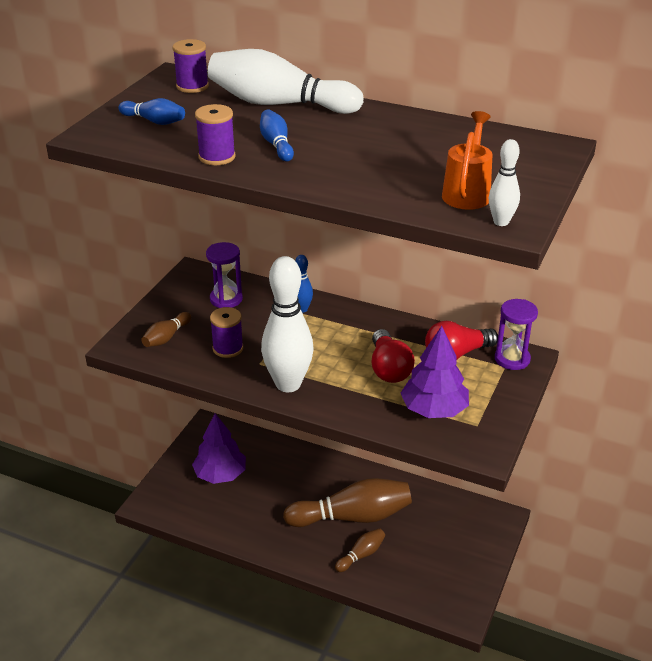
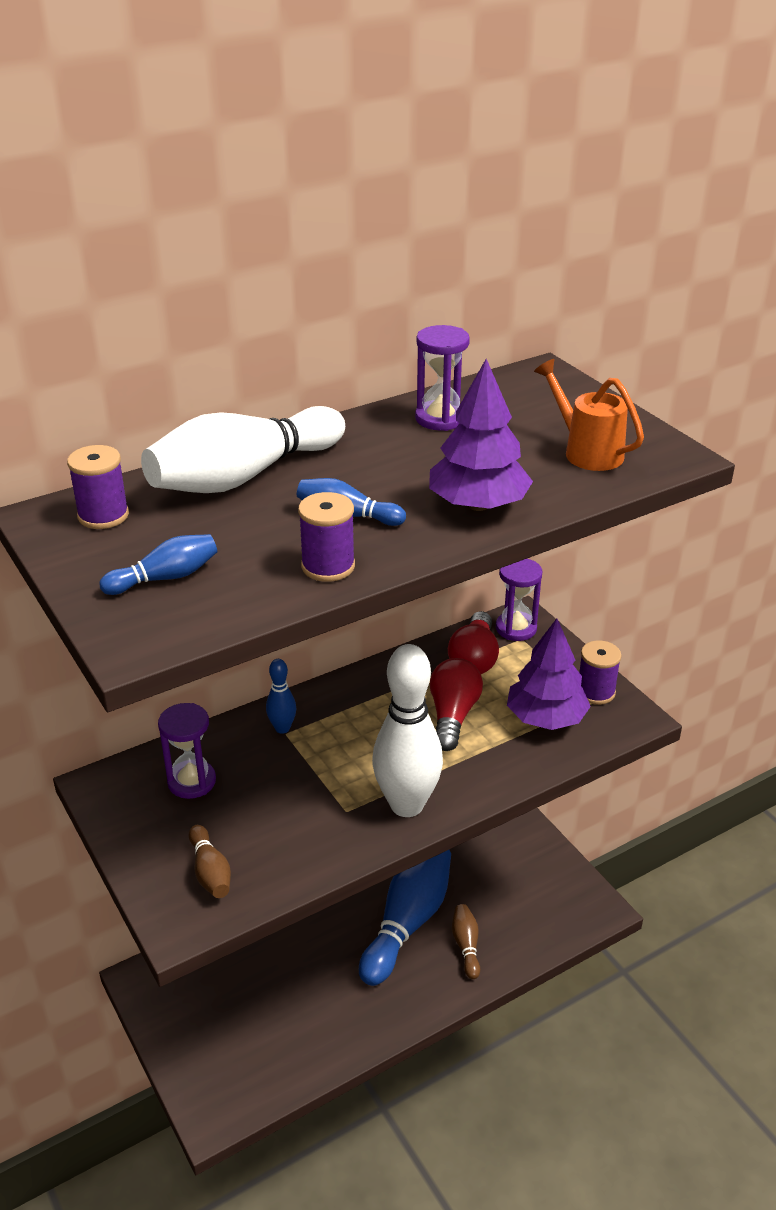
camera: 55 degrees left, 0 degrees up
(220, 474) = (234, 1010): purple tree -> purple tree (478, 505)
(228, 348) = (291, 825): purple spool -> purple spool (595, 692)
(352, 517) = (407, 922): brown bowling pin -> blue bowling pin
(389, 368) = (452, 715): red light bulb -> red light bulb turned 105 degrees counterclockwise
(434, 134) = (440, 418): none -> purple hourglass
(501, 222) = (662, 458): white bowling pin -> none

